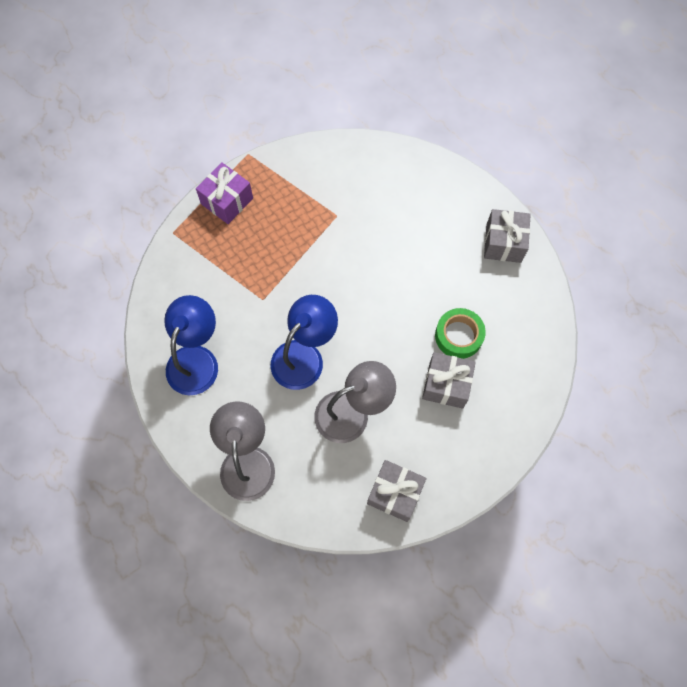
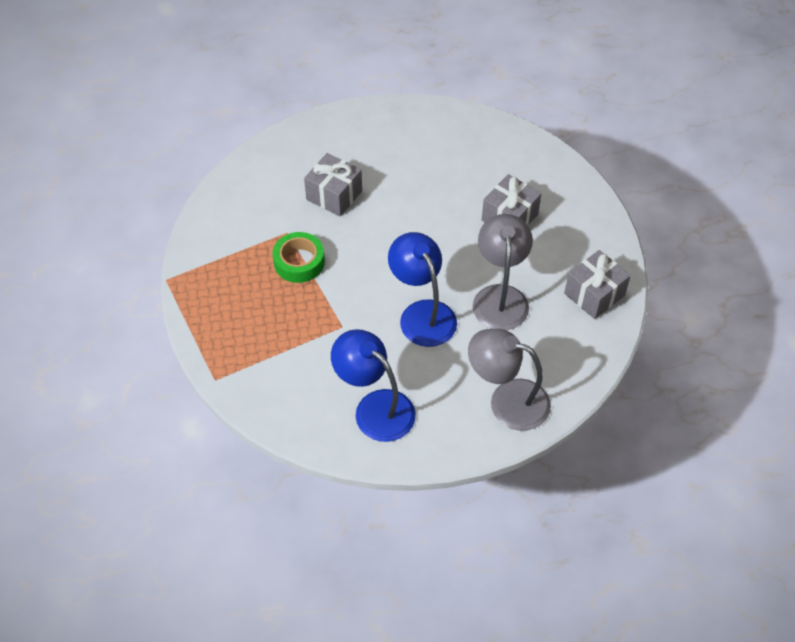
camera: 65 degrees left, 15 degrees down
(227, 201) = (210, 317): purple gift -> none
(458, 336) = (467, 190): green tape -> green tape (299, 262)
(503, 243) = (395, 123): grey gift -> grey gift (334, 195)

